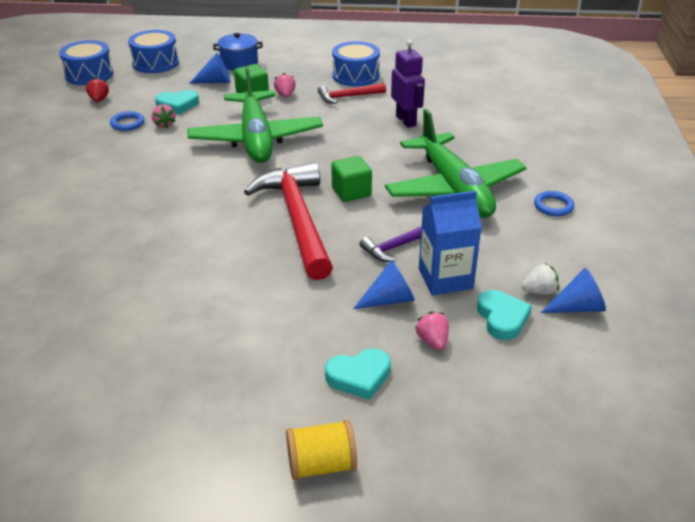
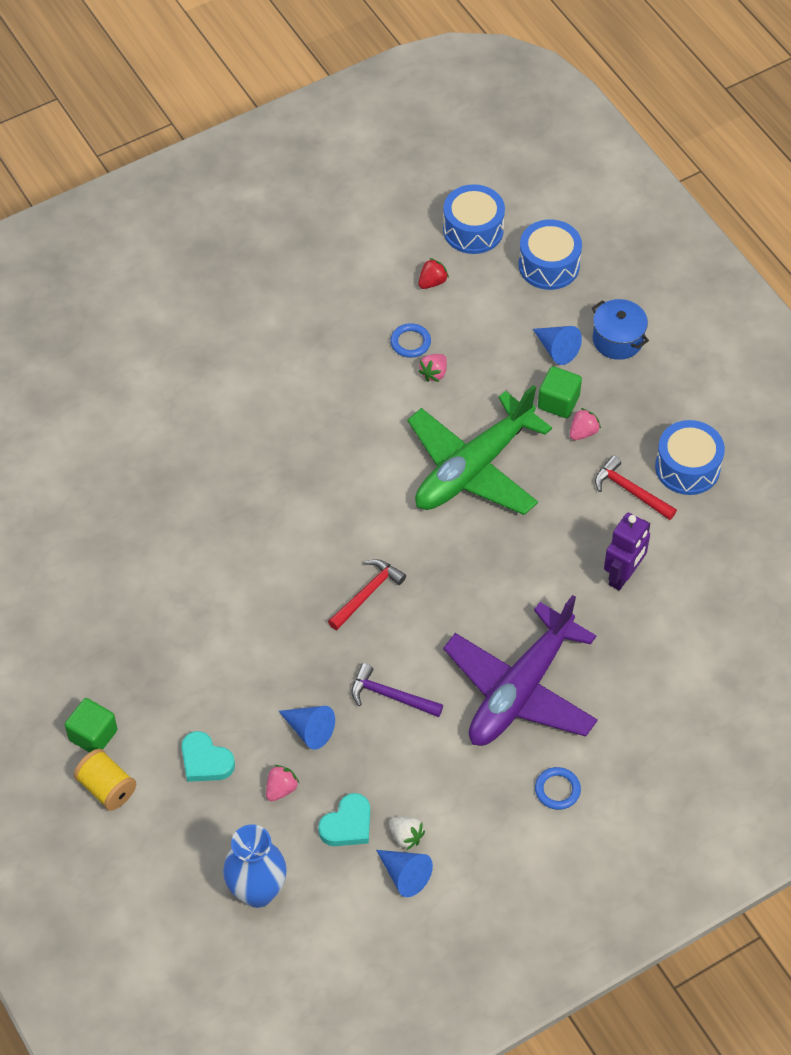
camera: 55 degrees right, 20 degrees up
(178, 105) = (480, 355): turquoise heart -> none
(298, 219) = (367, 594): red hammer -> red hammer, size x0.49
(351, 192) = (444, 608): green cube -> green cube (93, 735)
(445, 278) = (369, 756): blue carton -> none
(454, 189) = (520, 690): green plane -> purple plane
(531, 406) = (257, 891): none -> blue vase

